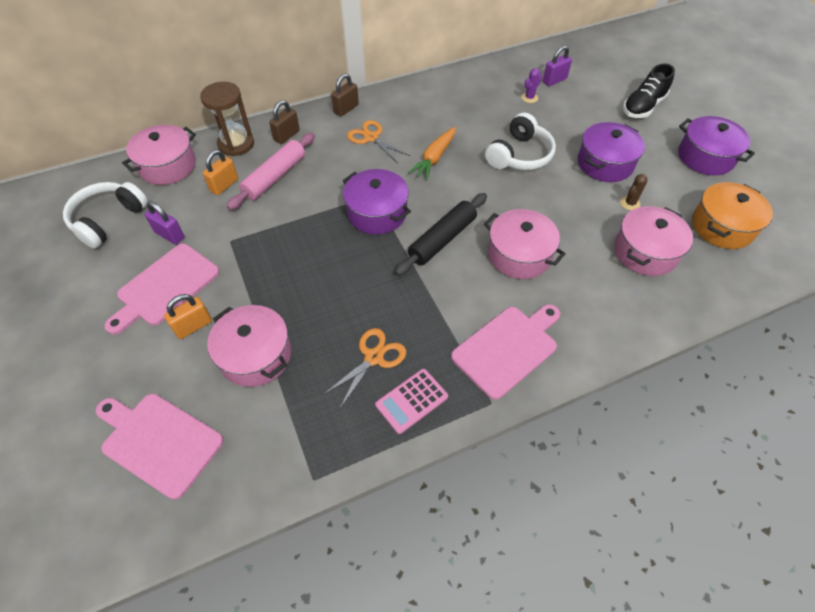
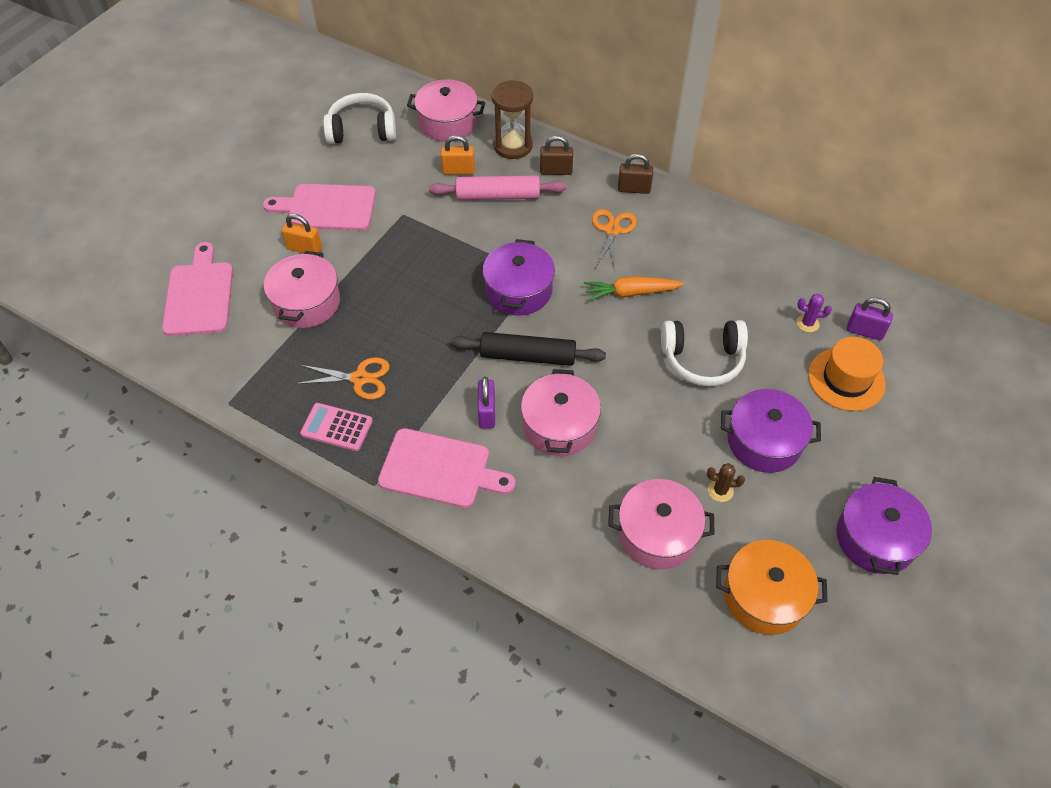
camera: 55 degrees right, 0 degrees up
(170, 235) = (377, 175): purple padlock -> purple padlock (487, 413)
(583, 106) = (846, 379): none -> orange hat
(643, 106) = (908, 438): black shoe -> none

